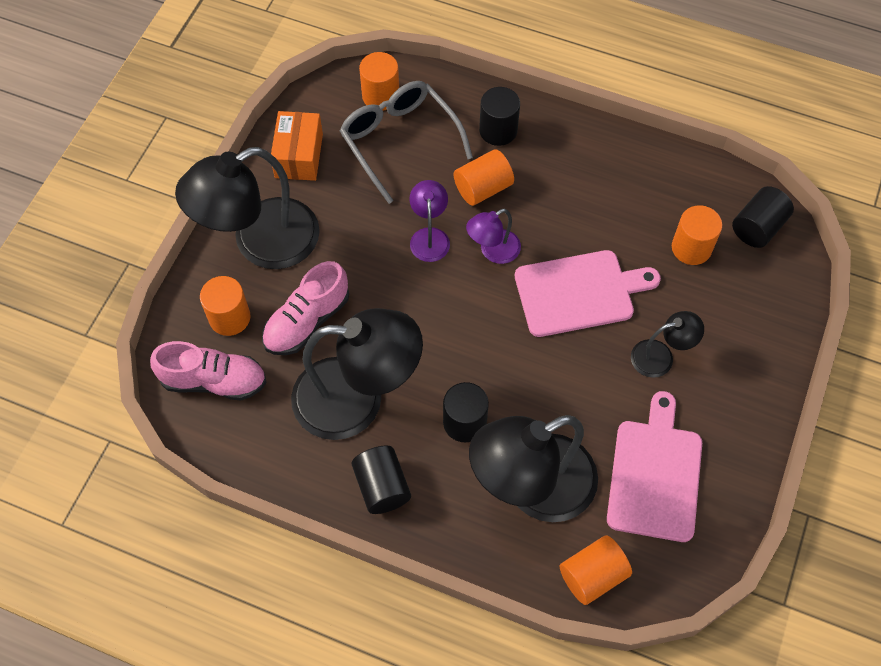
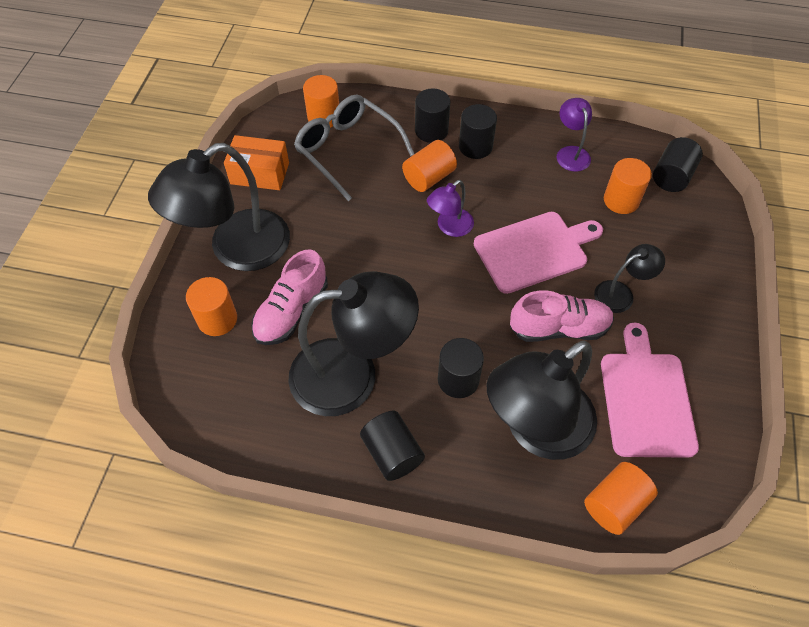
camera: 10 degrees left, 5 degrees down
(214, 381) = (210, 379): pink shoe -> pink shoe (559, 328)
(298, 156) = (260, 173): orange box -> orange box turned 75 degrees counterclockwise
(429, 237) = (390, 223): purple lamp -> purple lamp (570, 153)
(543, 157) = (475, 146): none -> black cylinder

